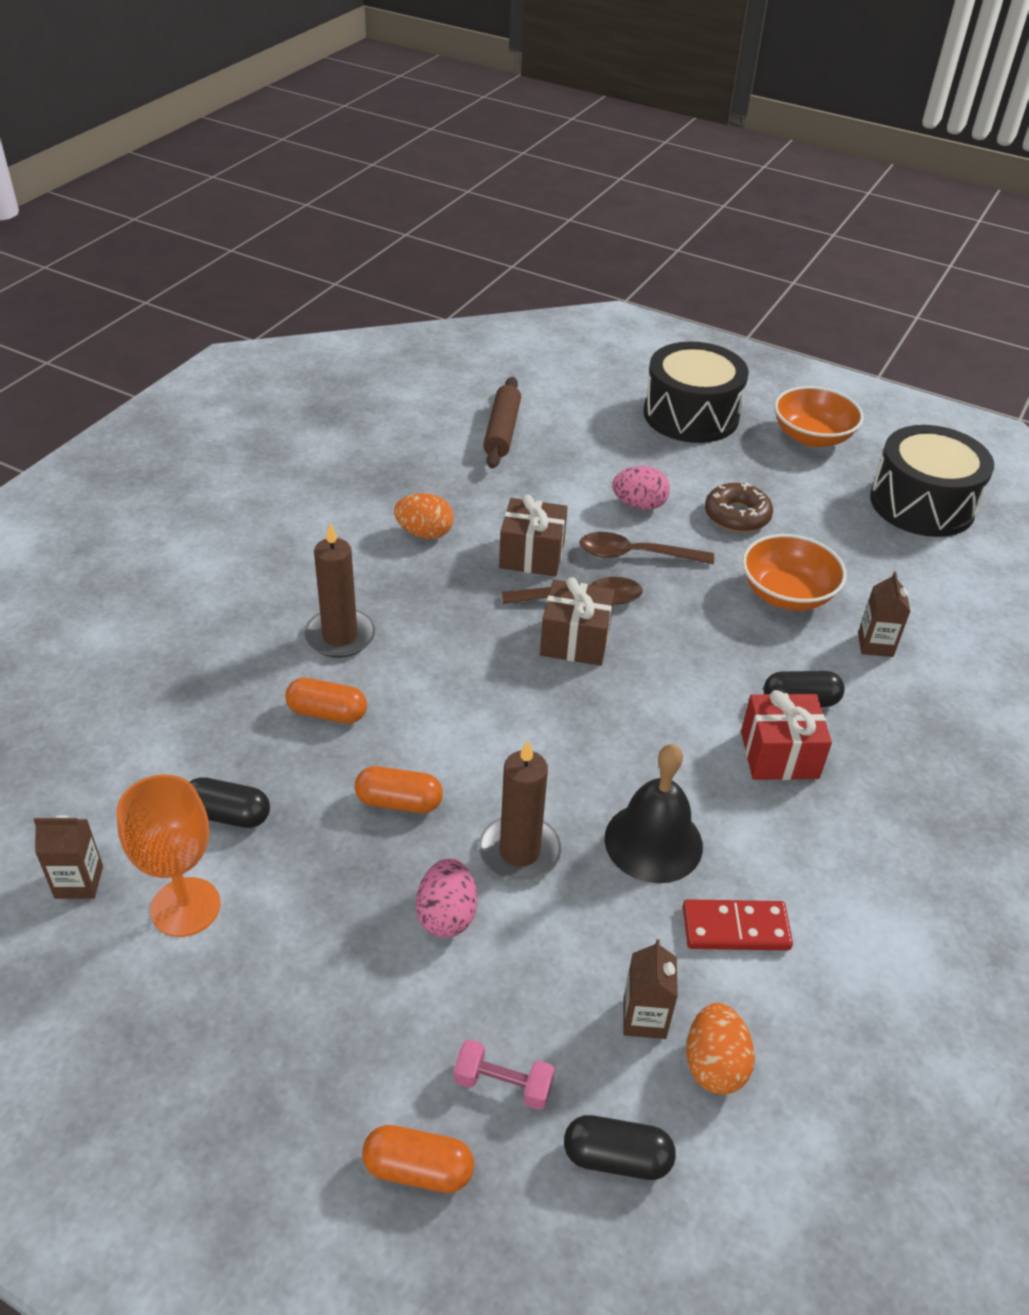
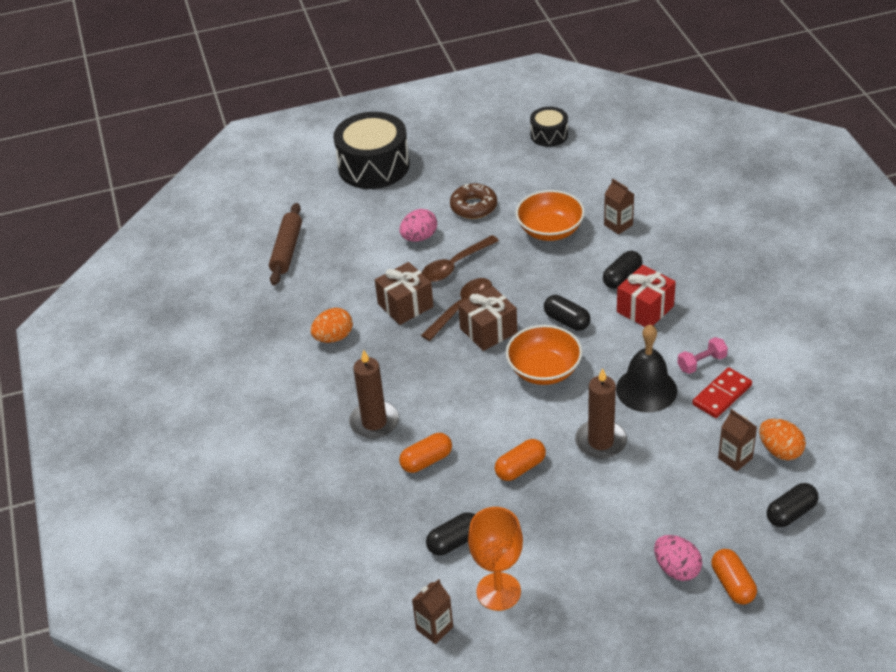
camera: 40 degrees left, 0 degrees up
(418, 1169) = (732, 584): orange capsule -> orange capsule turned 75 degrees counterclockwise
(446, 915) = (609, 492): pink egg -> pink egg (676, 569)
(502, 431) = (287, 250): brown rolling pin -> brown rolling pin turned 45 degrees clockwise
(503, 1084) = (720, 529): pink dumbbell -> pink dumbbell (701, 363)
(671, 696) = (567, 321): none -> black capsule
(812, 437) = (451, 134): orange bowl -> orange bowl (544, 370)
(922, 504) = (549, 135): black drum -> black drum, size x0.53

